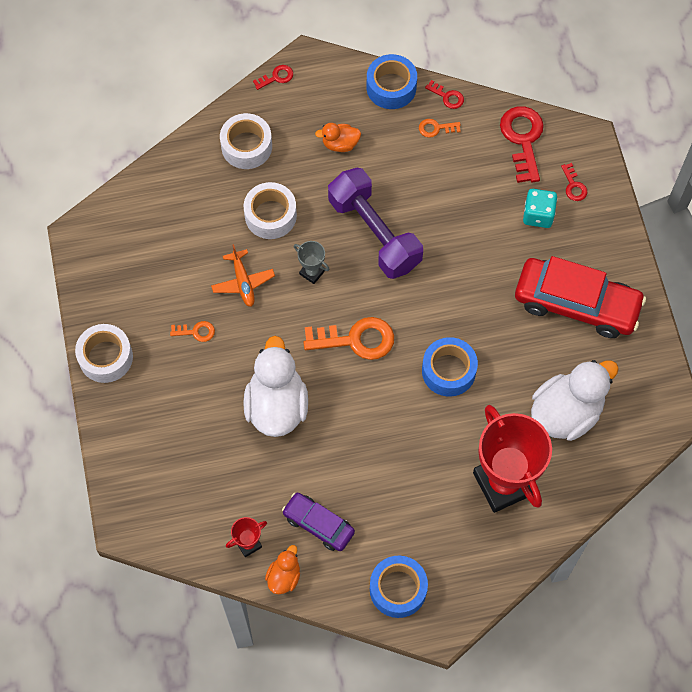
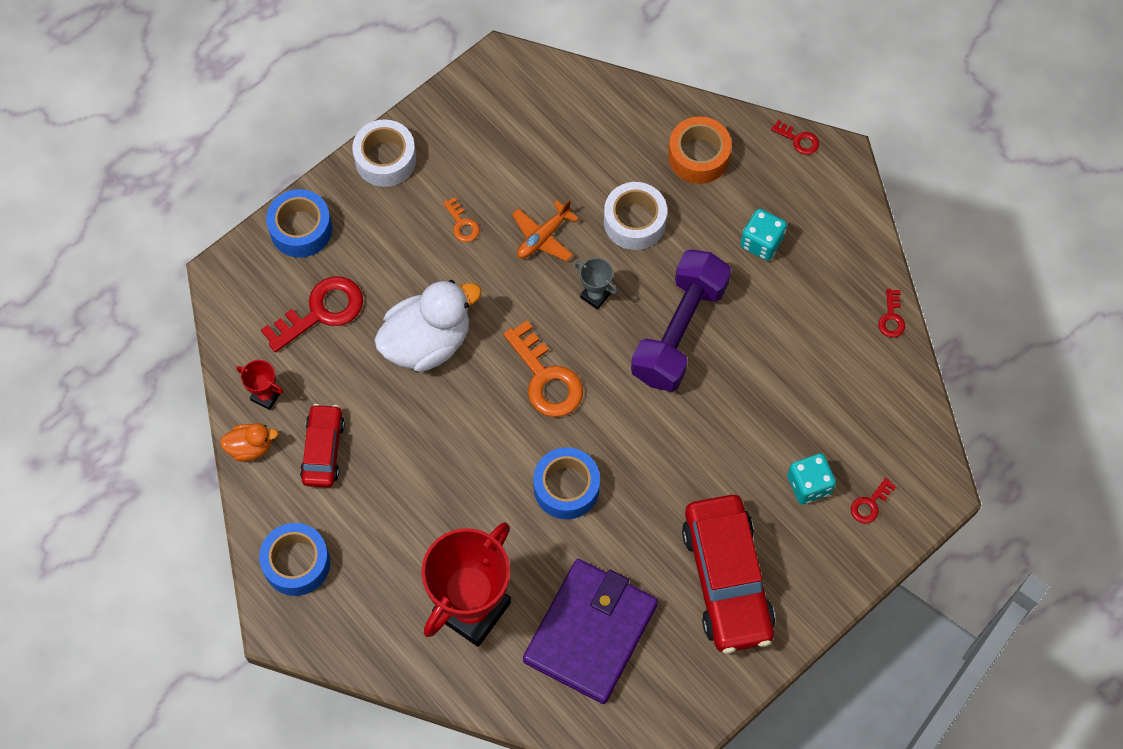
camera: 60 degrees right, 0 degrees up
(246, 146) = (698, 156): white tape -> orange tape
(312, 272) = (595, 295): grey trophy -> grey trophy turned 60 degrees counterclockwise
(318, 524) = (323, 450): purple car -> red car
(340, 144) = (761, 242): orange duck -> turquoise dice
(391, 87) = (864, 256): blue tape -> blue tape (301, 229)
(436, 128) = (844, 326): orange key -> none
(523, 139) = (892, 422): red key -> red key (321, 312)
(566, 412) = (590, 633): white duck -> purple wallet

